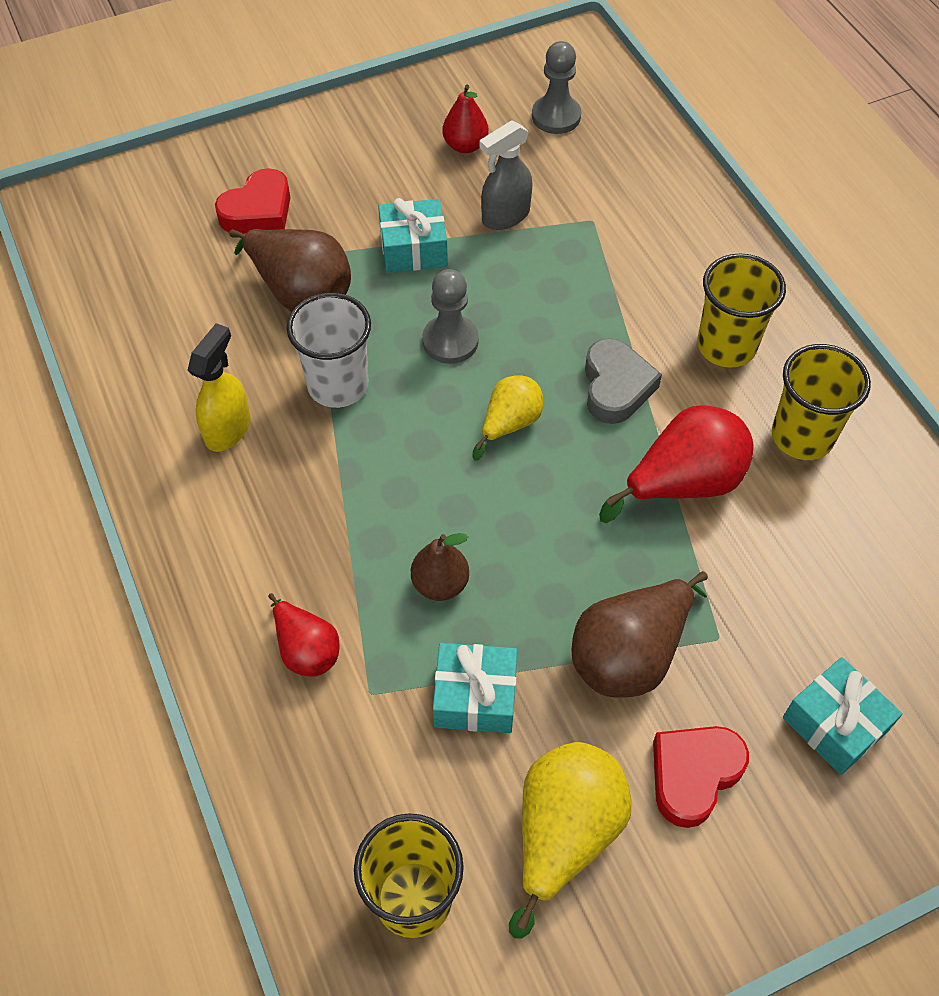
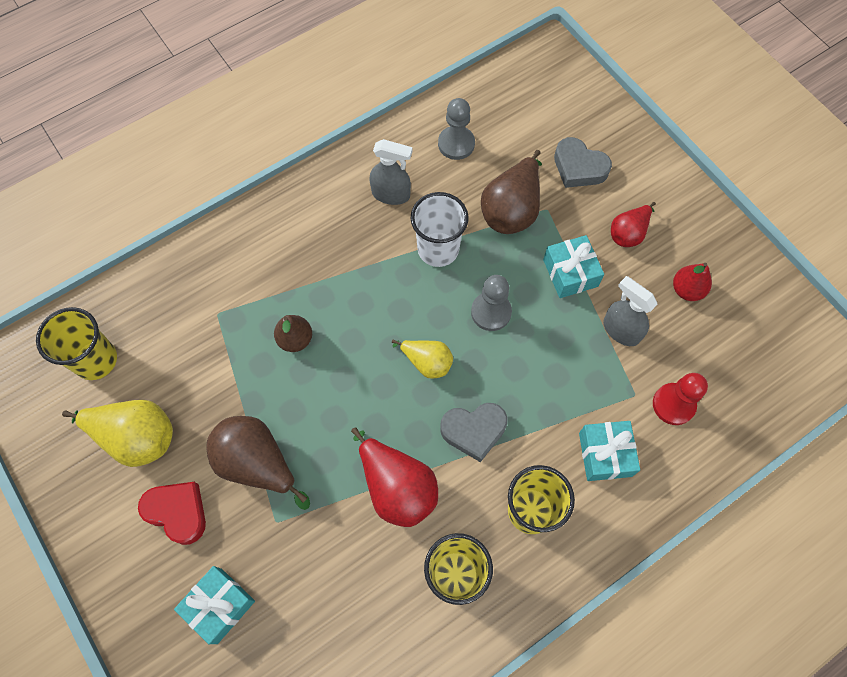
camera: 80 degrees right, 10 degrees up
(228, 429) = (391, 194): yellow spray bottle -> grey spray bottle
(258, 211) = (579, 167): red heart -> grey heart
(306, 649) = (242, 273): red pear -> red pear (628, 233)
(475, 697) = (220, 373): turquoise gift -> turquoise gift (605, 454)
(556, 116) = (742, 352): grey pawn -> grey pawn (456, 144)
(610, 188) = (673, 404): none -> red pawn

